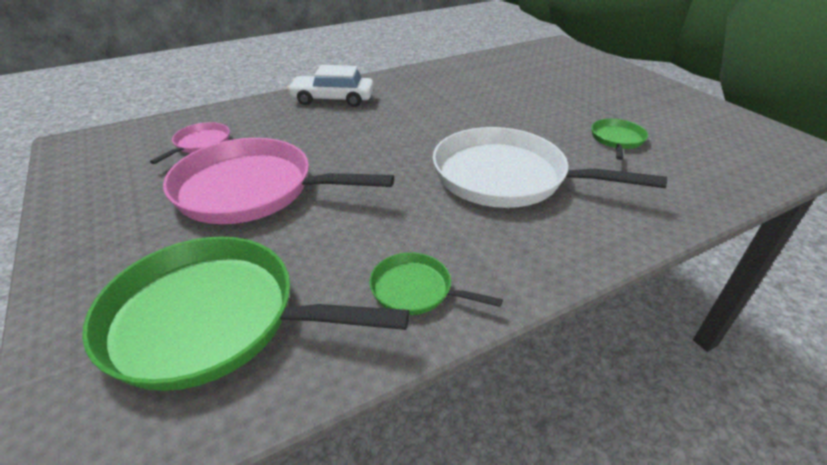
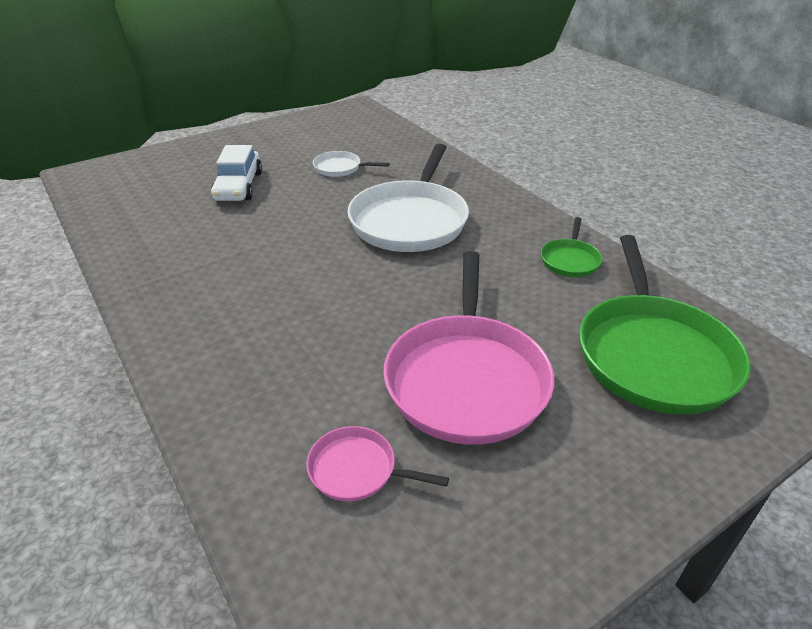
camera: 95 degrees left, 0 degrees up
(333, 99) = (213, 351): white car -> white car (238, 186)
(617, 140) = (340, 168): green pan -> white pan

